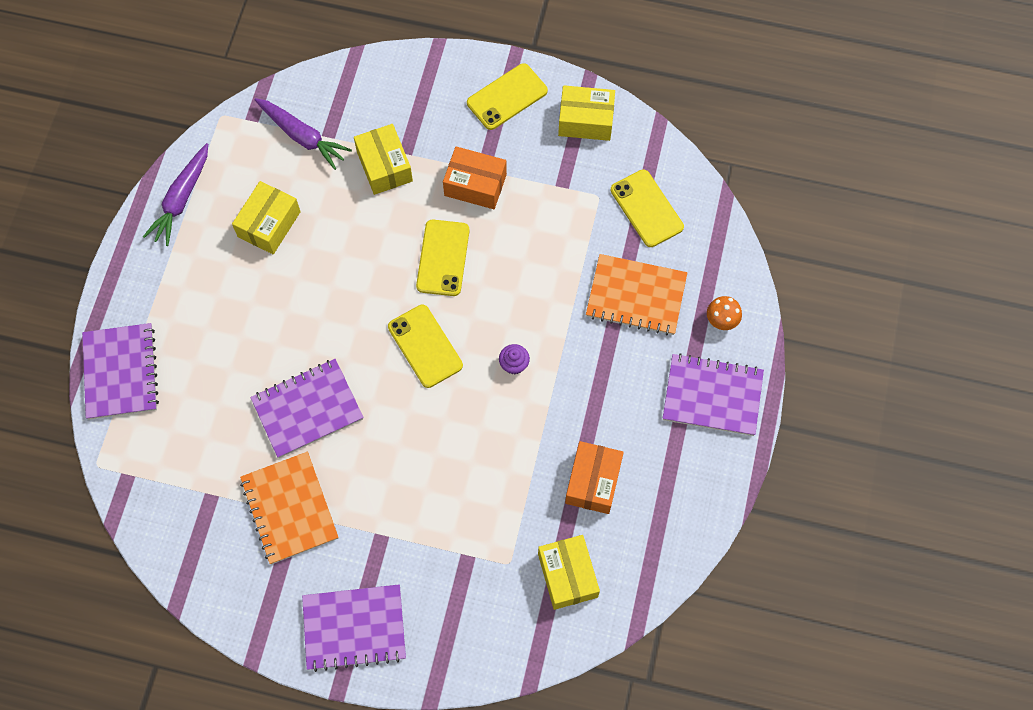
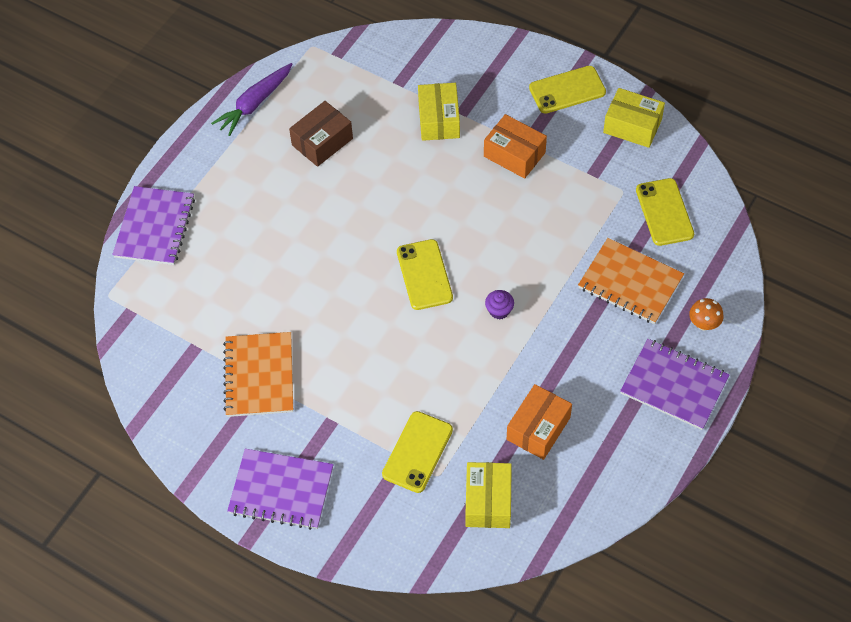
camera: 20 degrees right, 10 degrees down
(269, 224) = (322, 142): yellow box -> brown box
(302, 136) = (375, 79): purple carrot -> none
(307, 409) = (303, 299): purple notebook -> none
(443, 258) = (465, 207): yellow phone -> yellow phone (417, 452)

